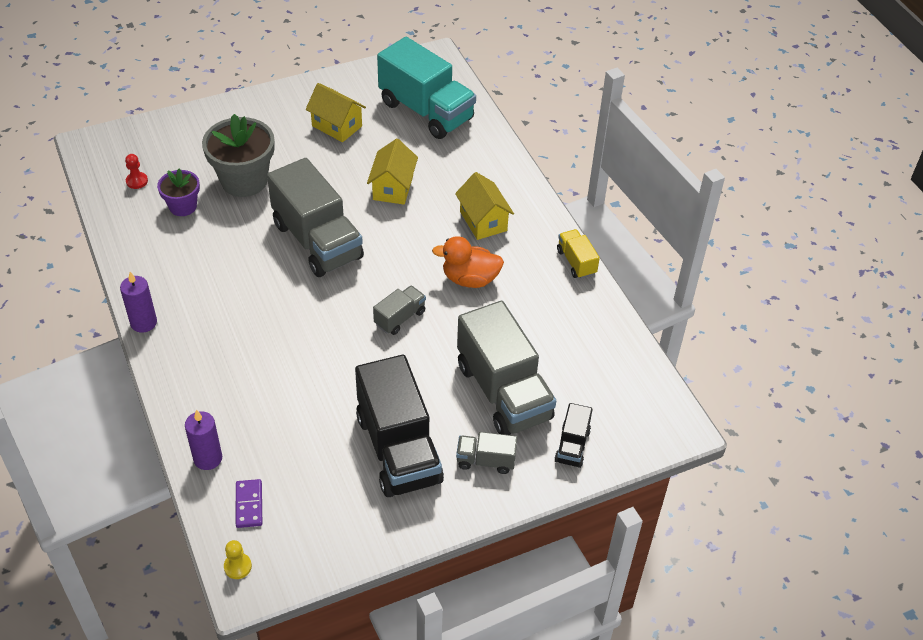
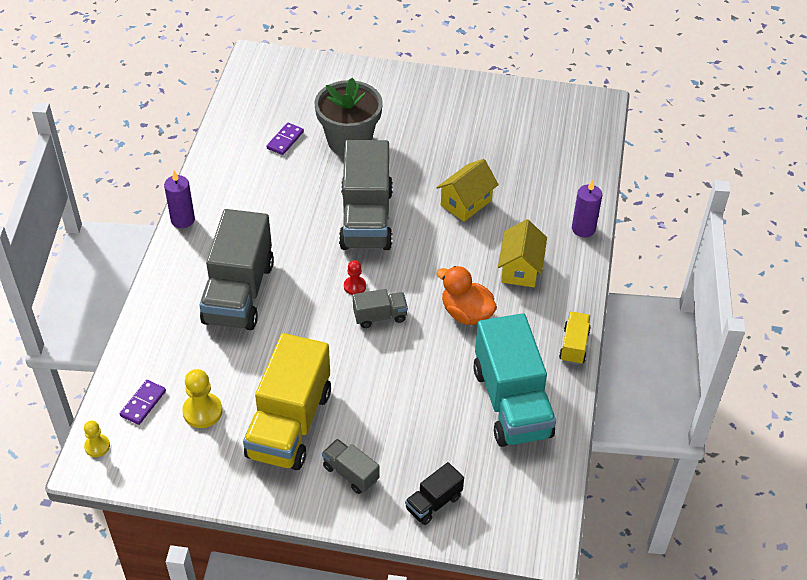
camera: 35 degrees right, 0 degrees up
(137, 181) = (267, 104): red pawn -> red pawn (355, 286)
(183, 206) = (285, 140): purple flower pot -> purple domino
(208, 458) = (143, 350): purple candle -> purple candle (583, 229)
(311, 481) = (202, 411): none -> yellow pawn
(337, 126) = (462, 128): yellow house -> none
(399, 449) = (289, 424): black truck -> yellow truck
(426, 111) = (551, 149): turquoise truck -> turquoise truck (512, 402)
(503, 392) = (414, 424): grey truck -> grey truck (239, 293)

